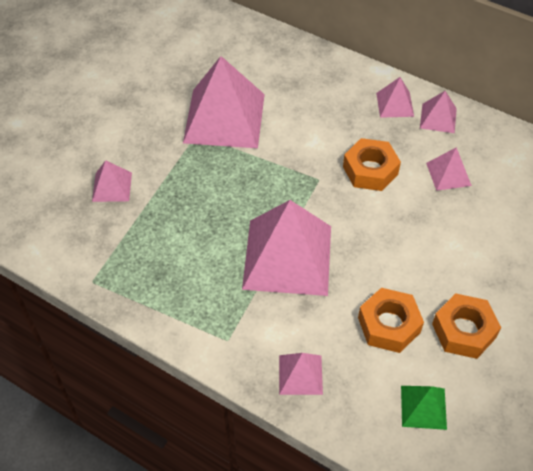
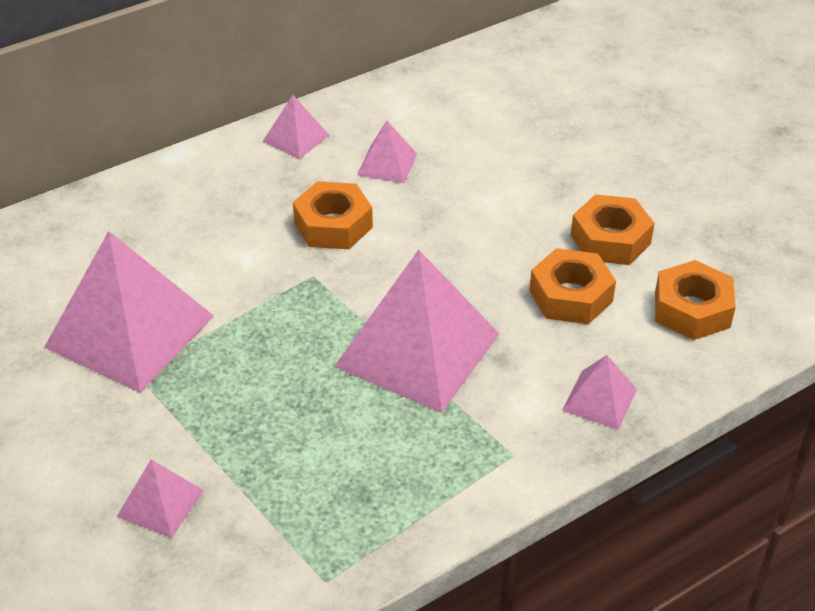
camera: 65 degrees left, 10 degrees down
(395, 104) = (244, 164): pink pyramid -> none
(423, 407) = (692, 309): green pyramid -> orange nut

